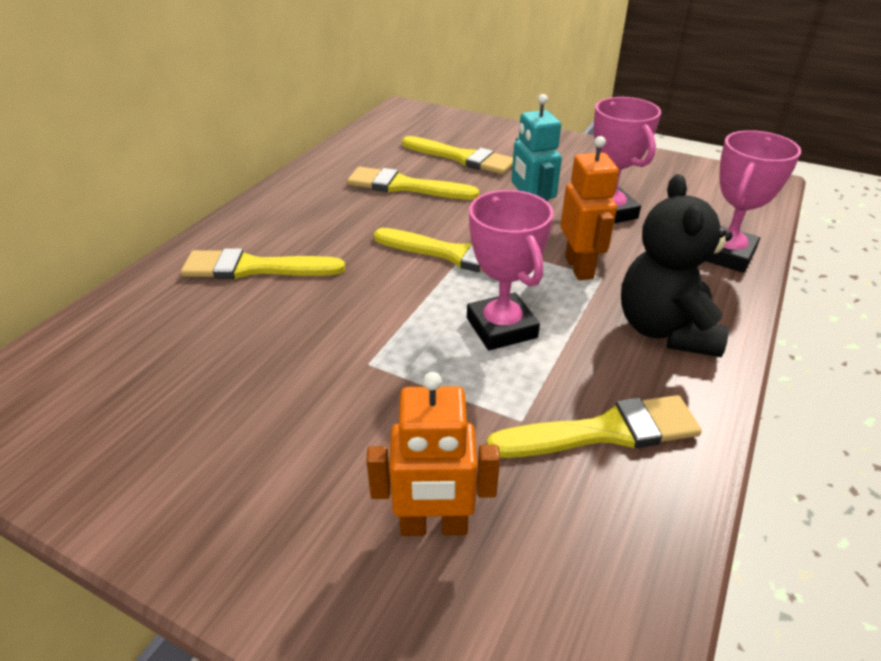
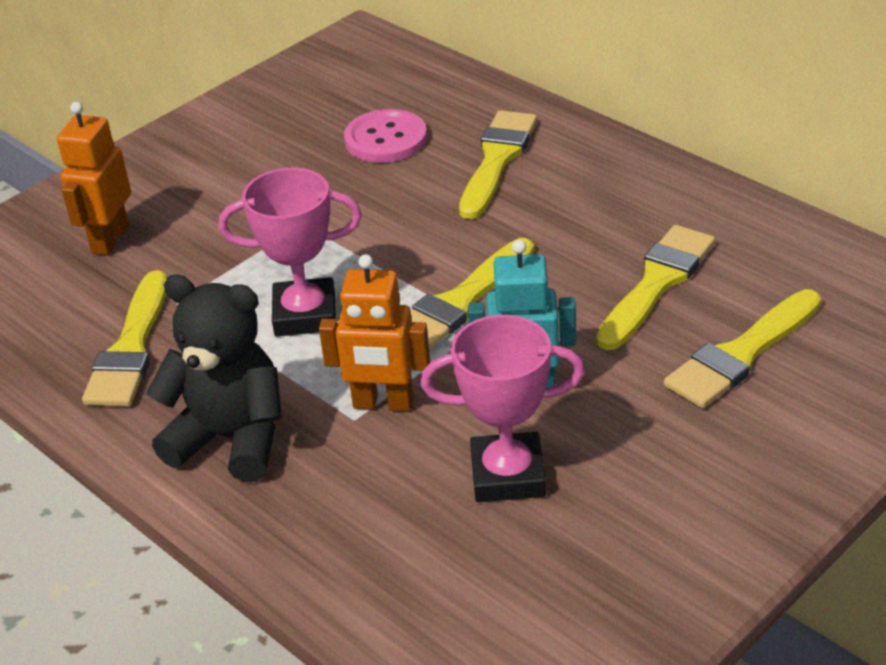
camera: 110 degrees right, 0 degrees up
(212, 340) = (385, 139): none -> pink button
(725, 254) = (343, 563): pink trophy -> none

